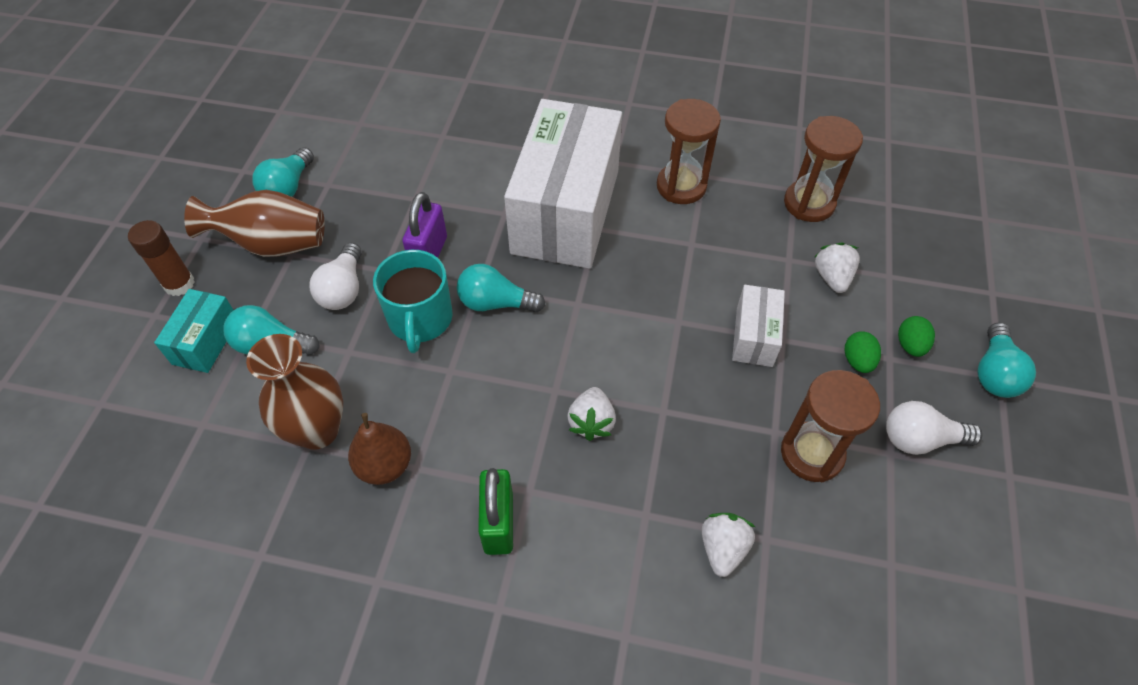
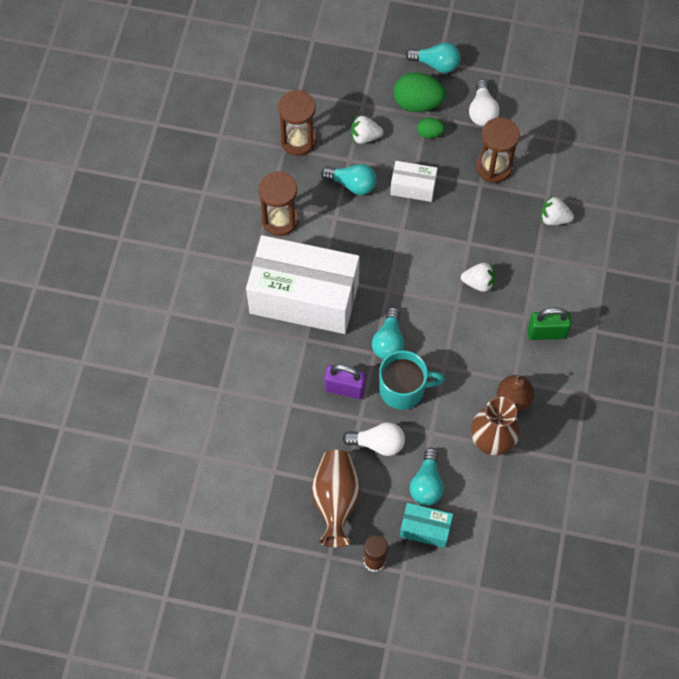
camera: 90 degrees left, 10 degrees up
(288, 187) = (276, 500): turquoise light bulb -> turquoise light bulb (352, 184)
(910, 345) = (417, 103): green egg -> green egg, size x1.89

